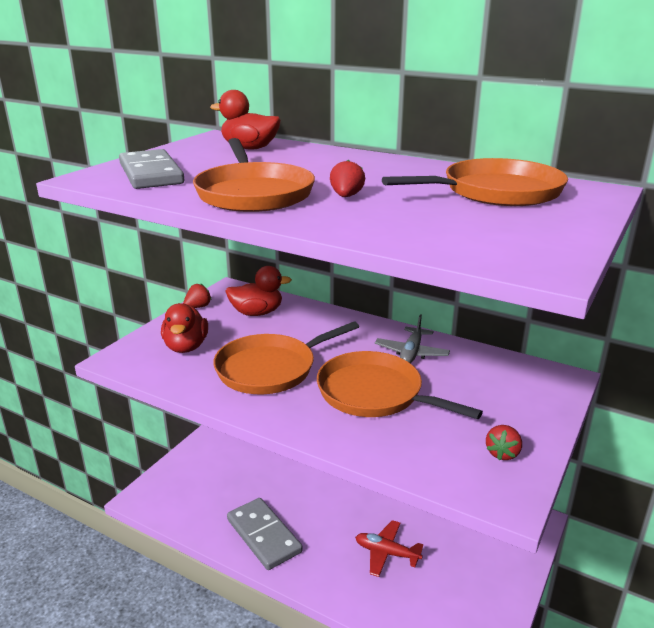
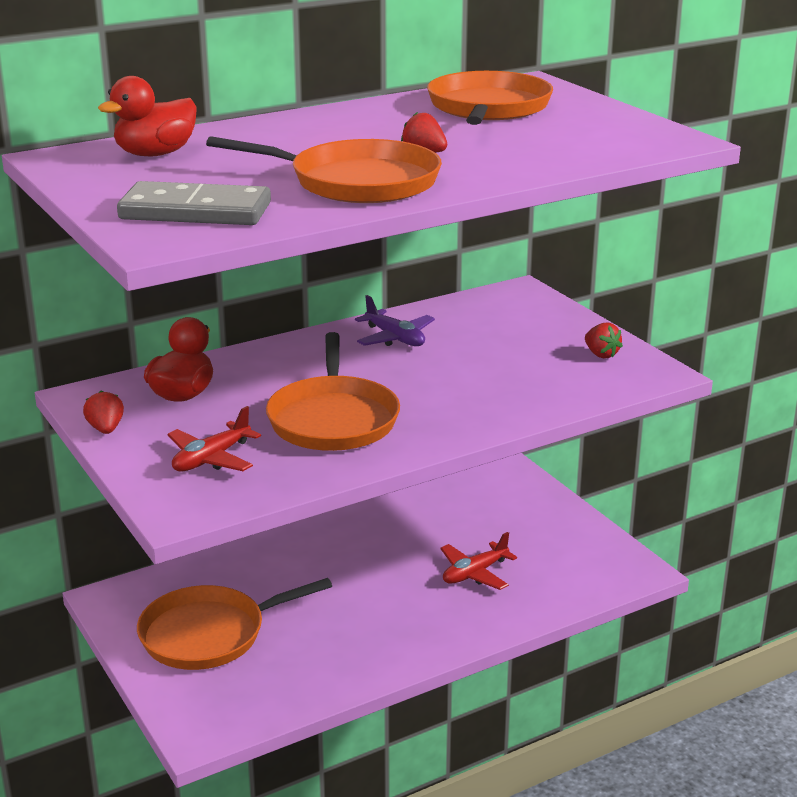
camera: 60 degrees left, 0 degrees up
(186, 347) = (211, 459): red duck -> red plane
(263, 536) = (371, 648): grey domino -> none
(374, 393) = (449, 379): orange pan -> orange pan (209, 634)
(411, 353) = (395, 338): grey plane -> purple plane

